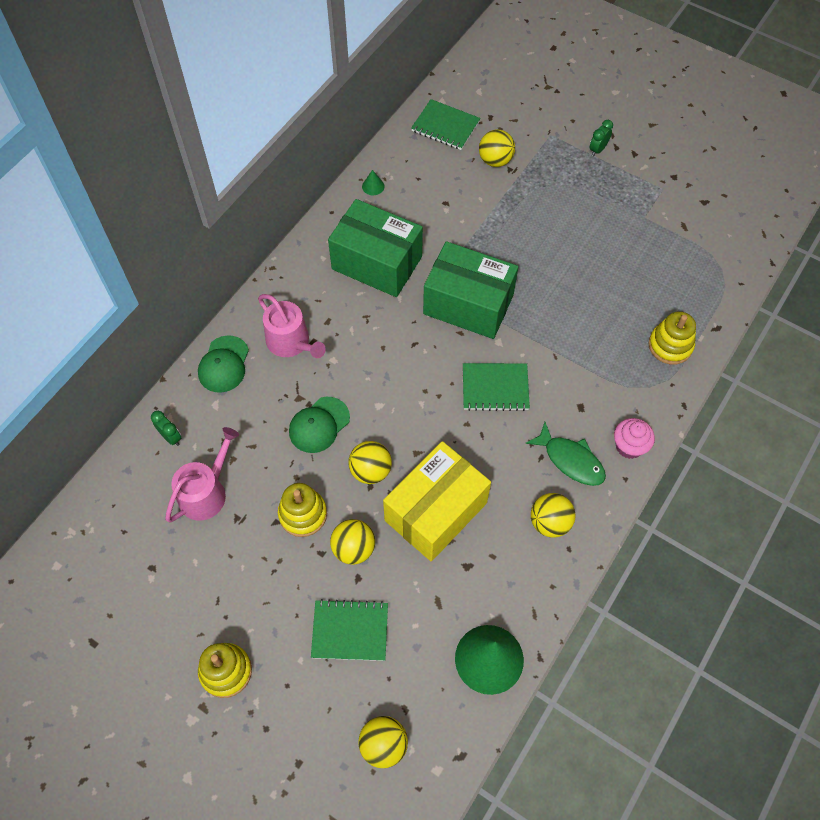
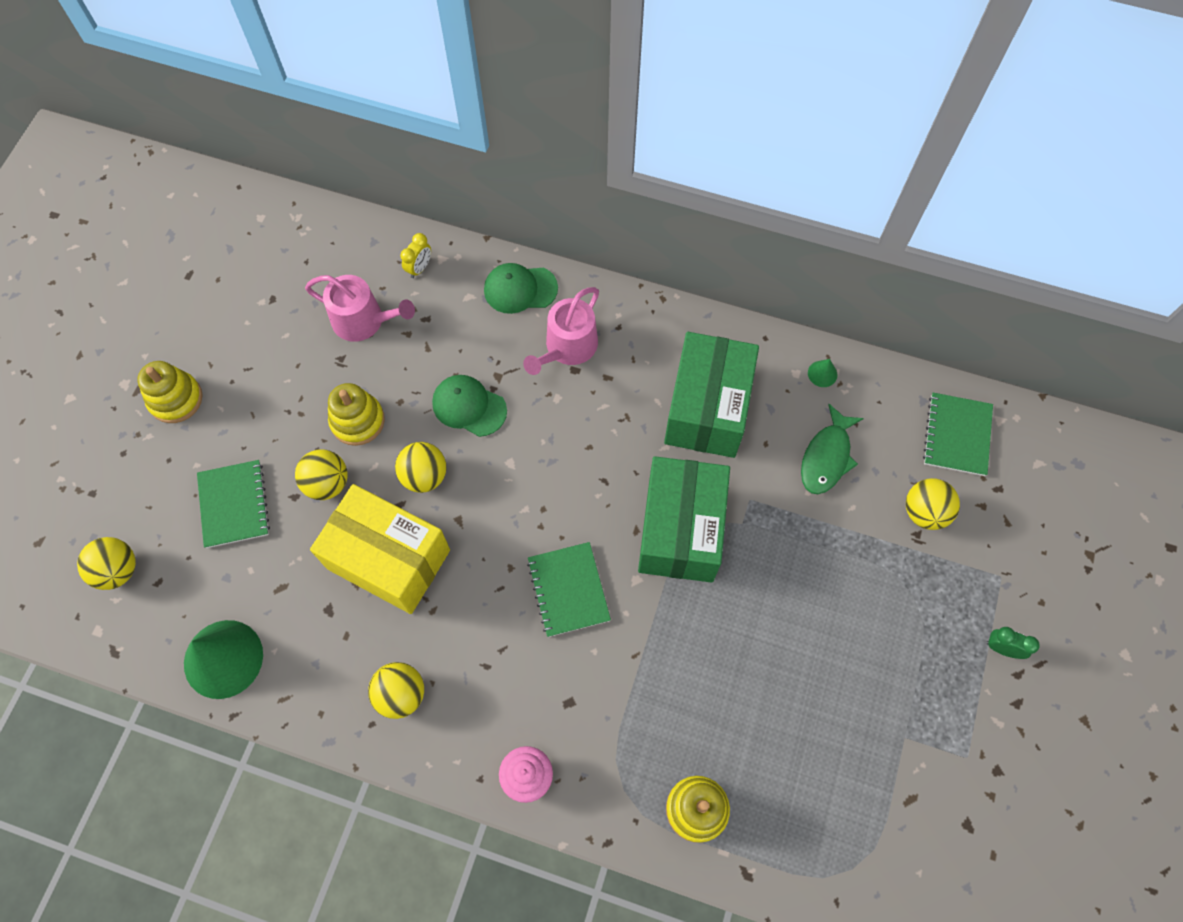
camera: 75 degrees right, 5 degrees up
(171, 437) = (419, 268): green clock -> yellow clock
(570, 460) = (490, 704): green fish -> green fish (826, 457)

